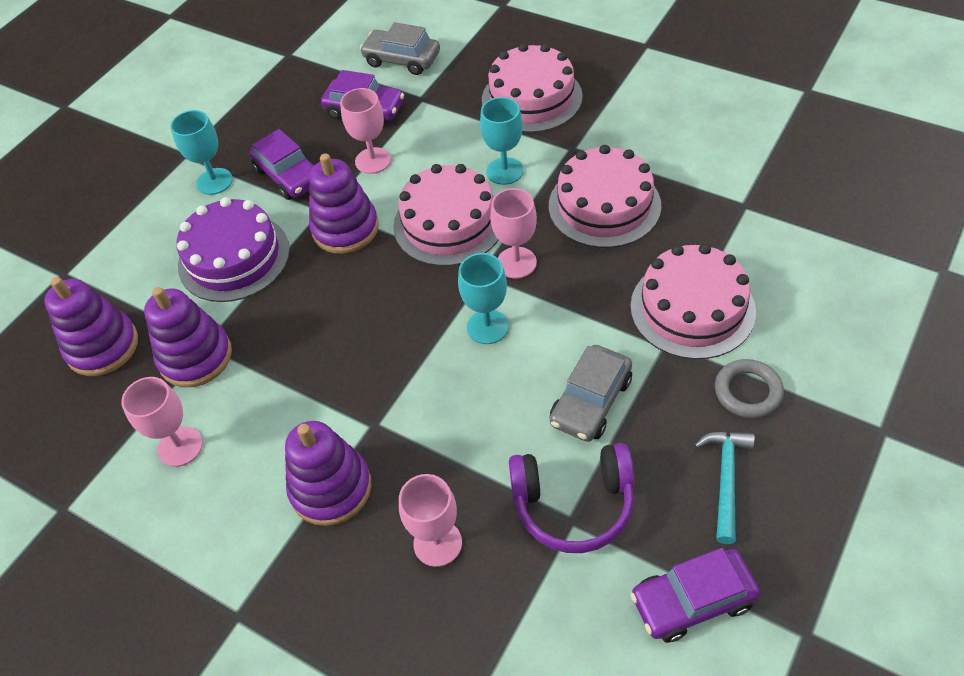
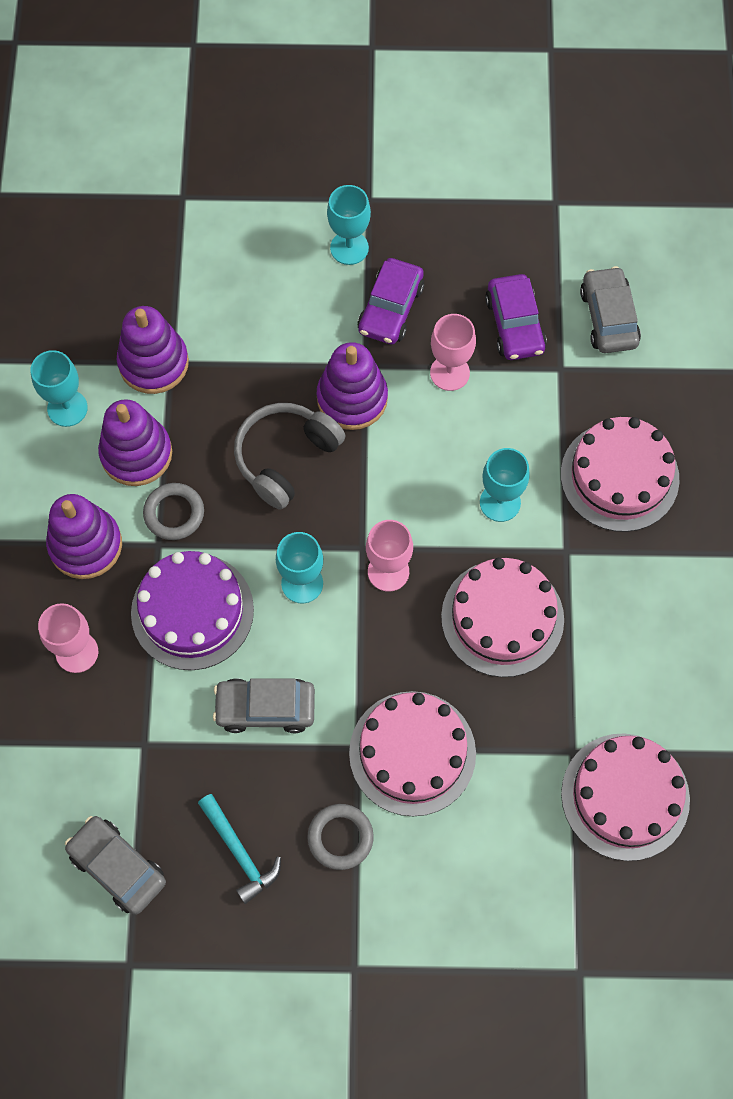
camera: 55 degrees right, 15 degrees up
(102, 346) = (127, 283): purple stacking toy -> purple stacking toy (136, 454)
(180, 446) = (67, 408): pink goblet -> turquoise goblet
(234, 257) = (270, 324): purple cake -> purple cake (192, 611)
(353, 399) = (174, 513): none -> grey ring
(363, 294) = (285, 458): none -> grey headphones
(449, 223) = (406, 486): pink cake -> pink cake (625, 796)
(573, 504) = (159, 739): purple headphones -> none
(692, 600) = (117, 867): purple car -> grey car
(725, 480) = (239, 852): turquoise hammer -> turquoise hammer turned 75 degrees clockwise

